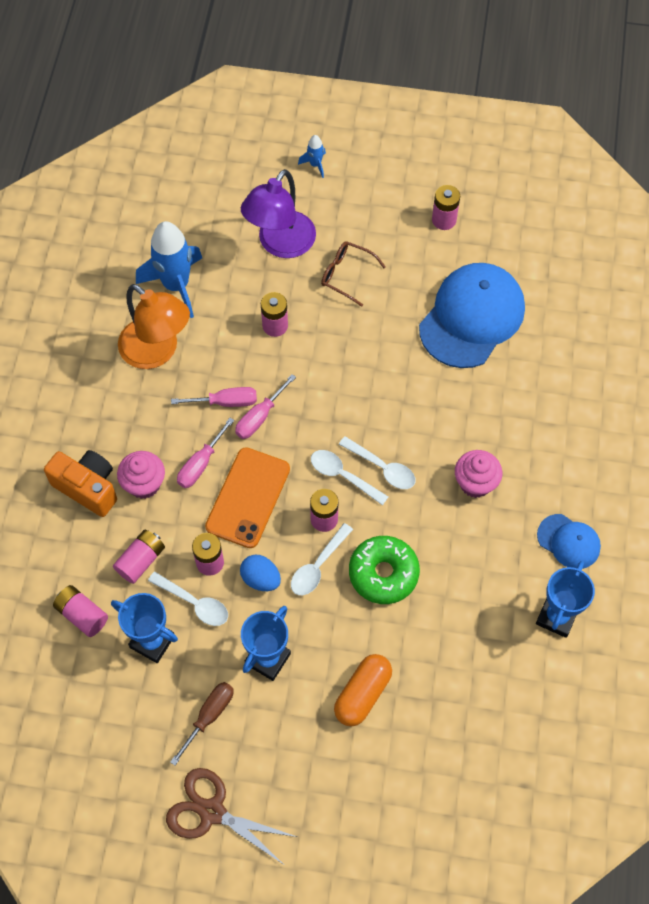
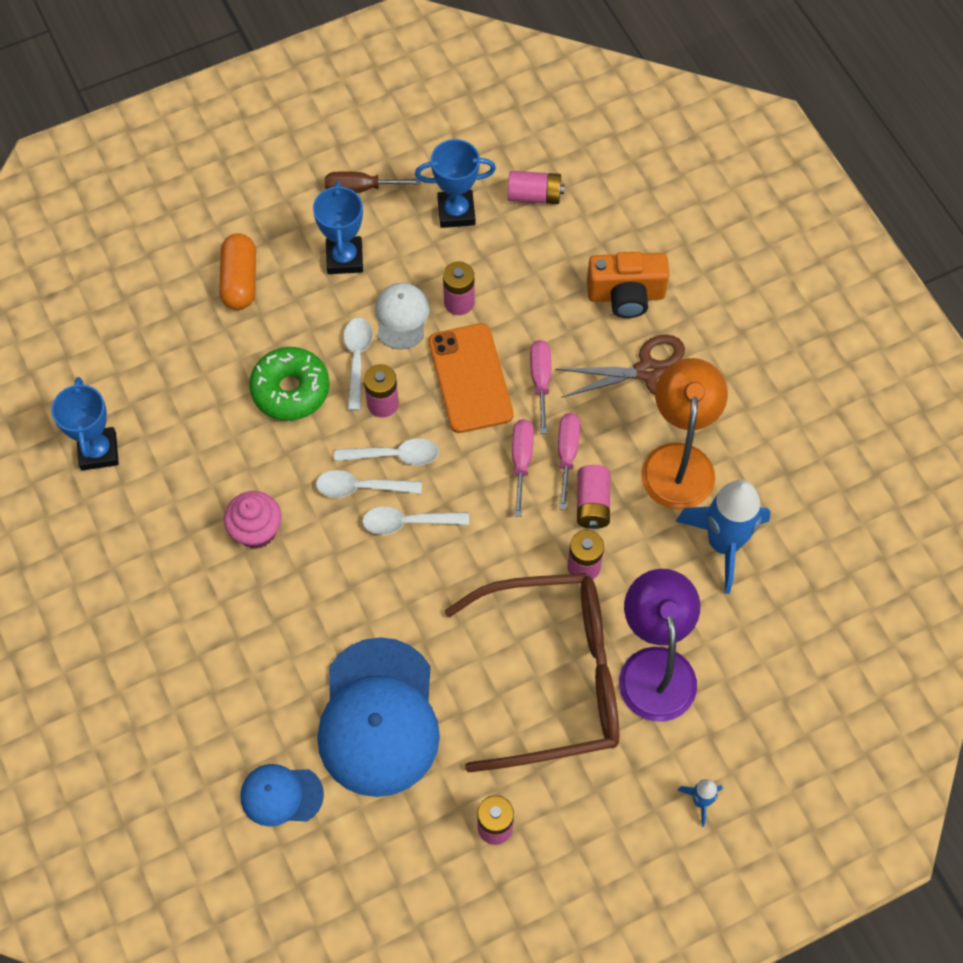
camera: 145 degrees right, 0 degrees up
(141, 560) = (522, 266): pink battery -> pink battery (592, 504)
(144, 484) = (577, 330): pink cupcake -> none
(157, 351) = (678, 461): orange lamp -> orange lamp turned 90 degrees clockwise
(194, 603) = (445, 262): white spoon -> white spoon (408, 522)
(209, 716) = (361, 188): brown screwdriver -> brown screwdriver turned 90 degrees clockwise
(212, 812) = (304, 127): brown scissors -> brown scissors (647, 371)
(225, 402) = (567, 454): pink screwdriver -> pink screwdriver turned 135 degrees clockwise
(261, 579) = (401, 317): blue egg -> white cap
(346, 275) = (554, 677): brown glasses -> brown glasses, size x2.40
(569, 541) = (125, 530): blue cap -> blue cap (281, 795)

